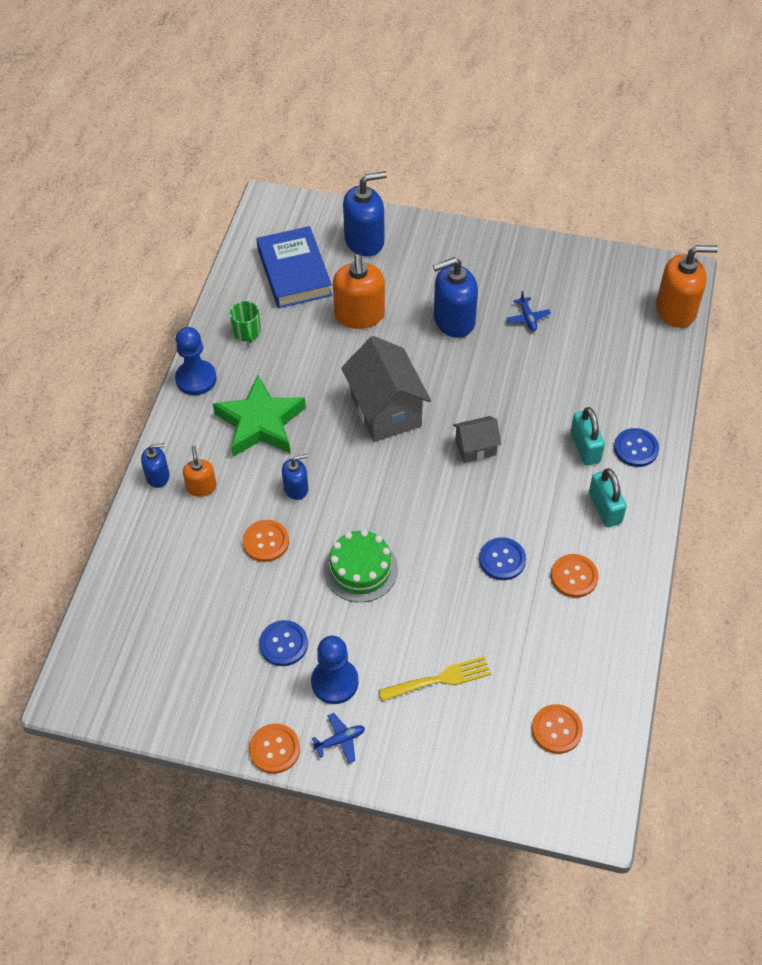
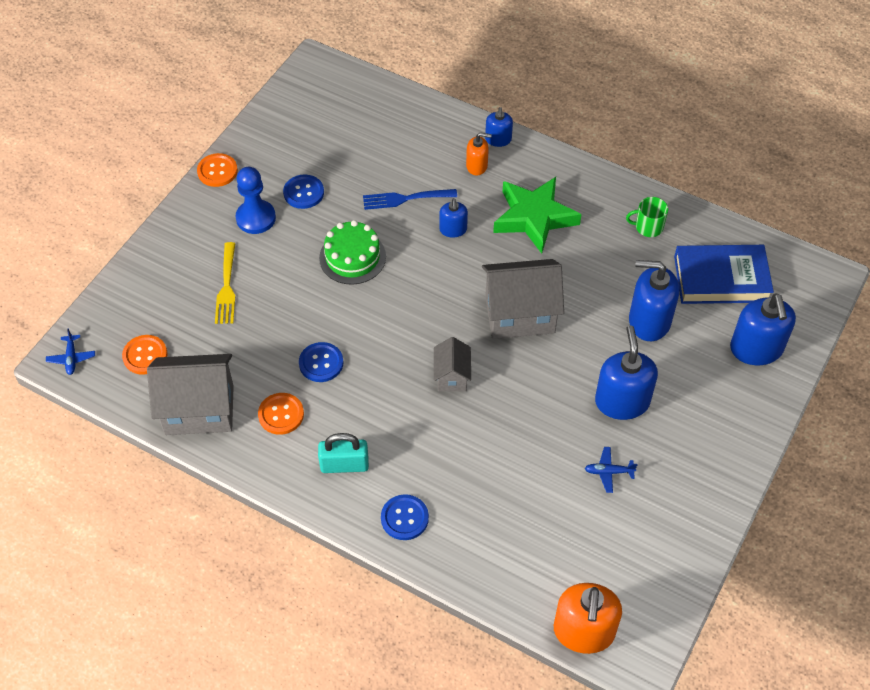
camera: 105 degrees right, 0 degrees up
(196, 379) = (600, 180): blue pawn -> none
(266, 542) = (405, 199): orange button -> blue fork
(340, 740) = (205, 211): blue plane -> blue plane (71, 358)
(359, 315) = (649, 321): orange soap dispenser -> blue soap dispenser
(585, 447) = (421, 471): turquoise padlock -> none
(599, 652) = (199, 410): none -> grey house

